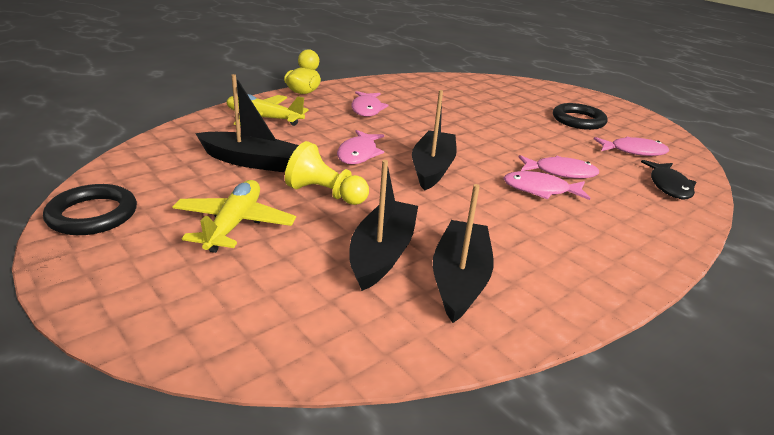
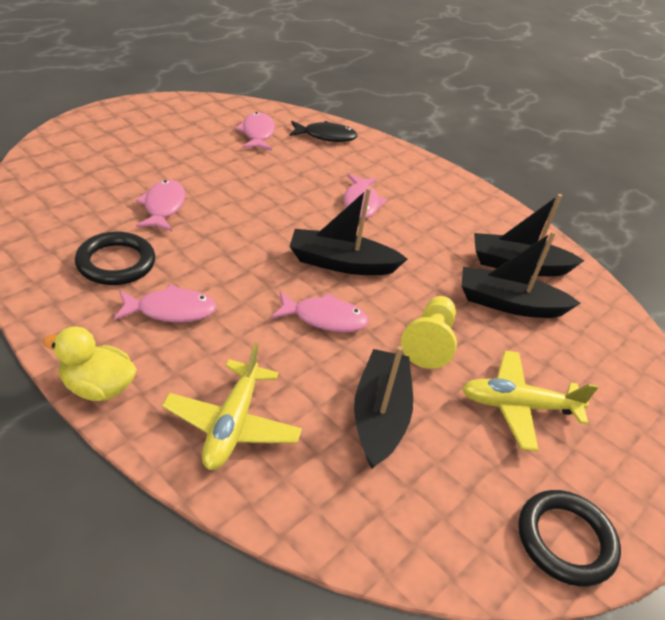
camera: 100 degrees left, 10 degrees up
(560, 172) = (320, 185): pink fish -> pink fish (163, 207)
(578, 120) = (180, 145): black ring -> black ring (116, 263)

